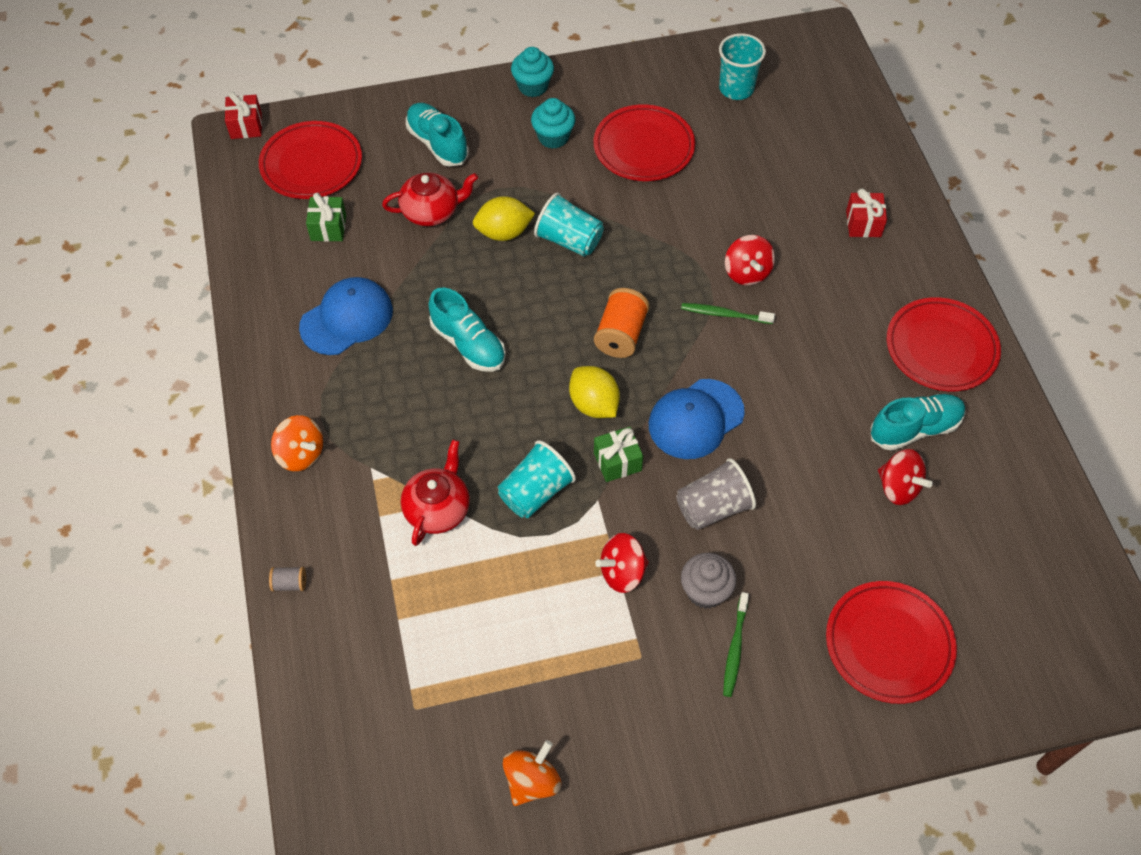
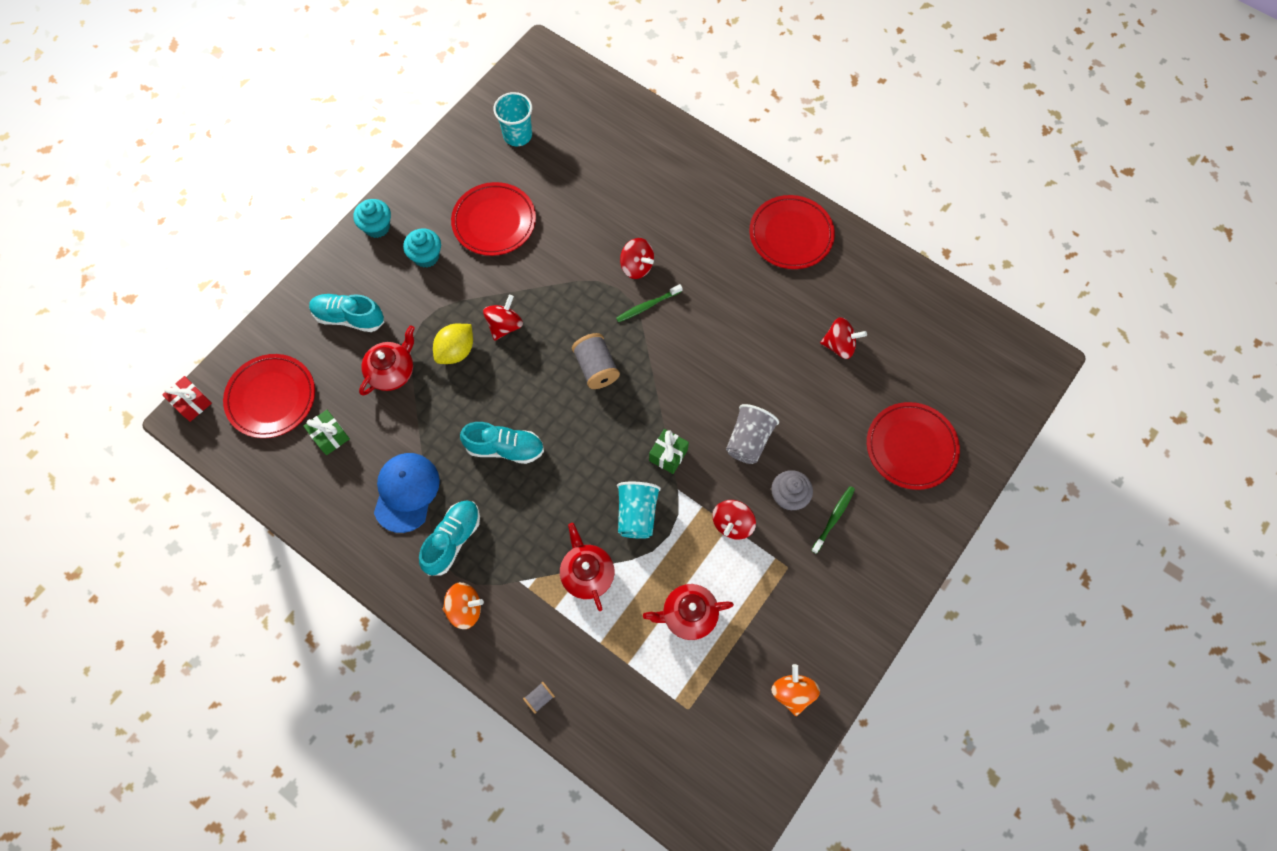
camera: 40 degrees left, 10 degrees up
(498, 622) = (688, 615): none -> red teapot
(569, 240) = (505, 325): turquoise cup -> red spinning top
(594, 404) = (621, 428): yellow lemon -> none
(621, 335) = (596, 368): orange spool -> grey spool
(695, 419) = (690, 390): blue cap -> none
(735, 648) = (833, 518): green toothbrush -> green toothbrush turned 120 degrees counterclockwise
(863, 224) = (678, 181): red gift -> none
(915, 429) = (818, 300): turquoise shoe -> turquoise shoe (453, 540)

